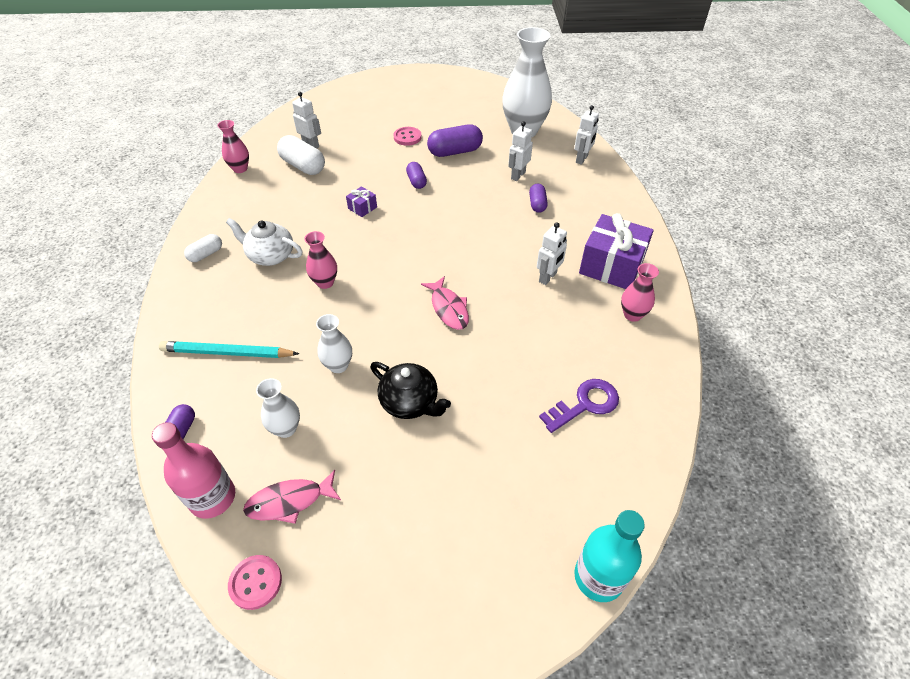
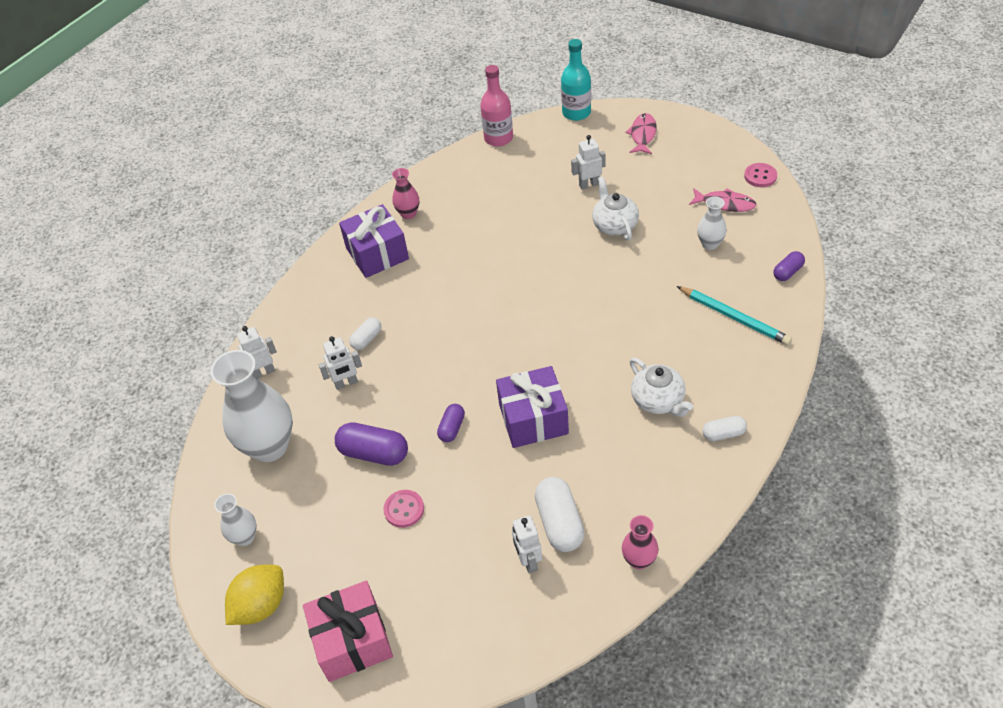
camera: 140 degrees left, 0 degrees up
(213, 498) = (774, 224): pink bottle -> pink bottle (498, 138)
(325, 282) = (621, 346): pink vase -> none
(338, 365) = (650, 270): white vase -> white vase (245, 537)
(362, 208) = (533, 419): purple gift -> purple gift, size x2.26
(383, 90) = (352, 641): none -> pink gift
(410, 402) = (614, 225): black teapot -> white teapot
(444, 83) = (261, 605): none -> yellow lemon
(448, 308) = (535, 277): pink fish -> pink fish (643, 135)
(537, 204) = (367, 339): purple capsule -> white capsule
(548, 277) = (435, 266): white robot -> white robot (589, 184)
(585, 404) = (502, 178): purple key -> none

